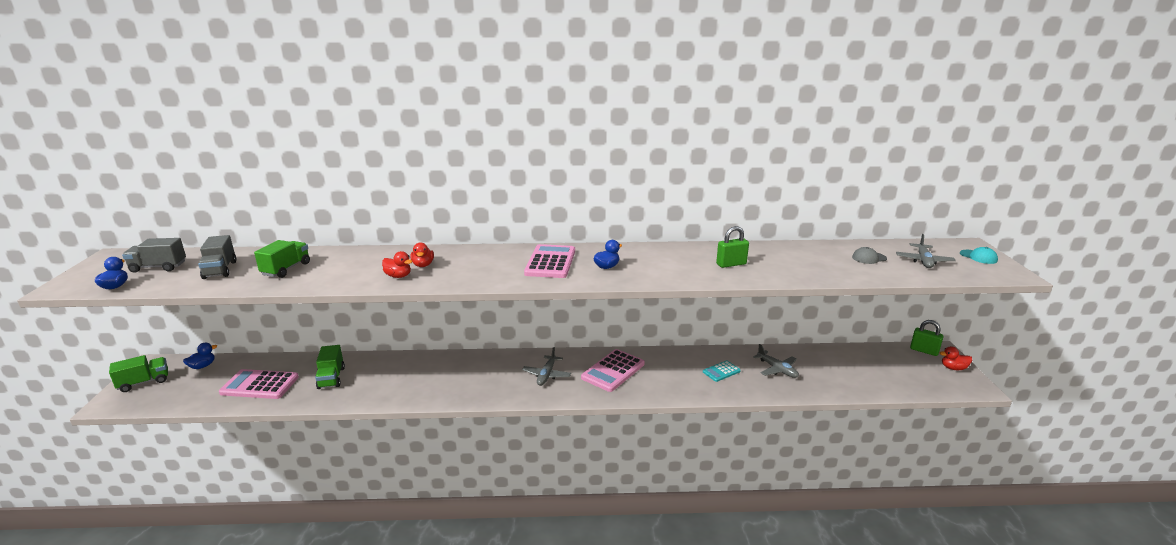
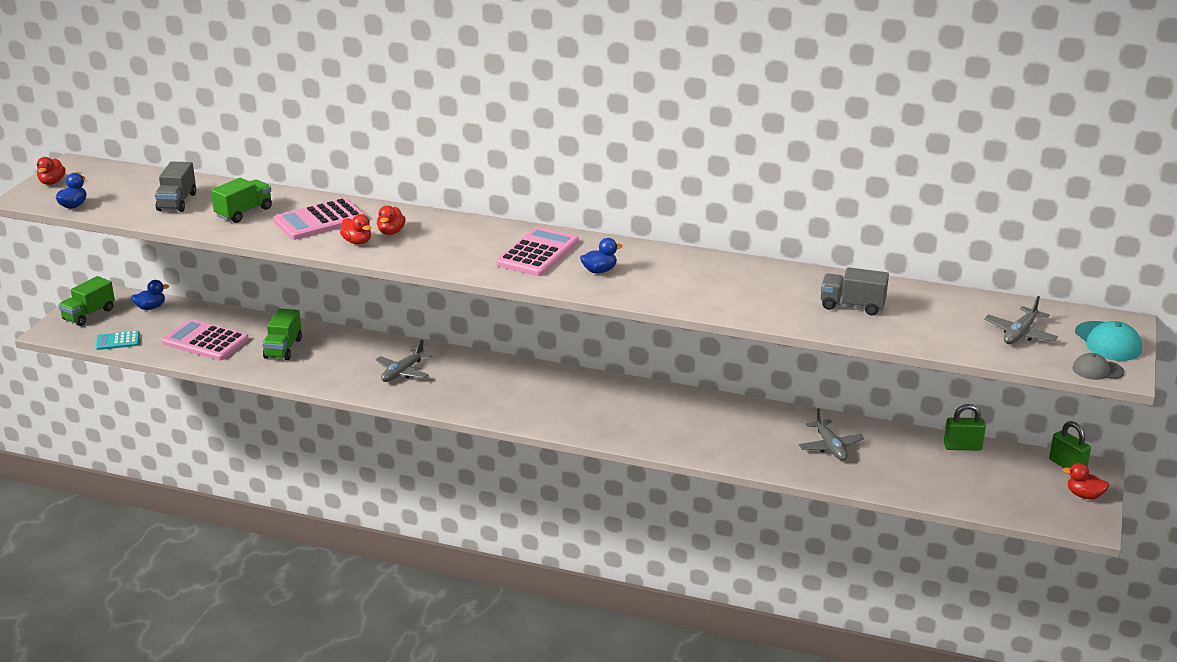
camera: 20 degrees right, 5 degrees up
(90, 271) = (52, 182): none -> red duck
(144, 382) = (89, 314): green truck -> green truck turned 135 degrees clockwise
(158, 267) = (117, 188): grey truck -> grey truck (852, 306)
(547, 375) = (530, 394): grey plane -> grey plane (403, 372)
(613, 371) = (614, 406): pink calculator -> pink calculator (320, 220)
(721, 371) = (753, 434): turquoise calculator -> turquoise calculator (118, 341)
(731, 264) = (756, 293): green padlock -> green padlock (962, 447)
(869, 258) = (949, 316): grey cap -> grey cap (1097, 370)
(978, 257) = (1108, 342): turquoise cap -> turquoise cap, size x1.53

